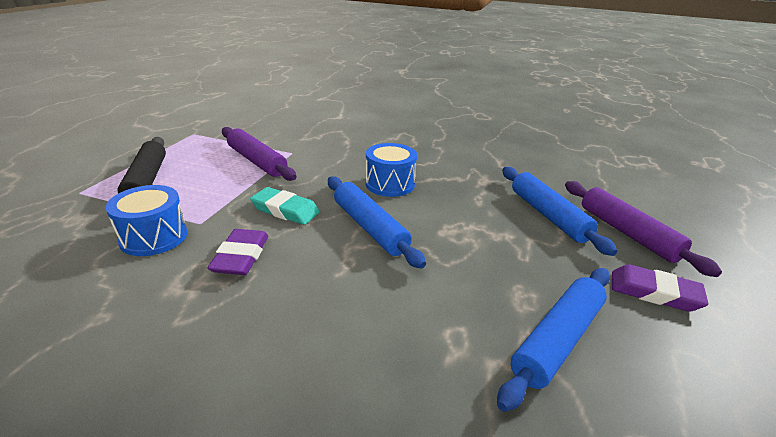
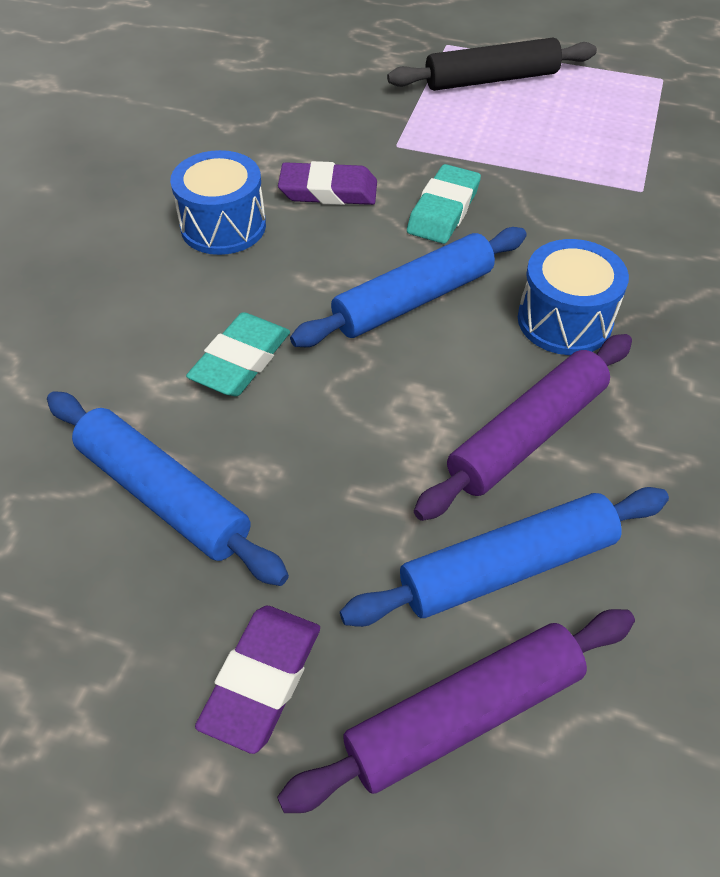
camera: 90 degrees right, 20 degrees up
(153, 237) = (360, 120): blue drum -> blue drum (223, 226)
(256, 161) = (590, 158): purple rolling pin -> purple rolling pin (526, 435)
(426, 303) = (241, 360): none -> turquoise eraser

